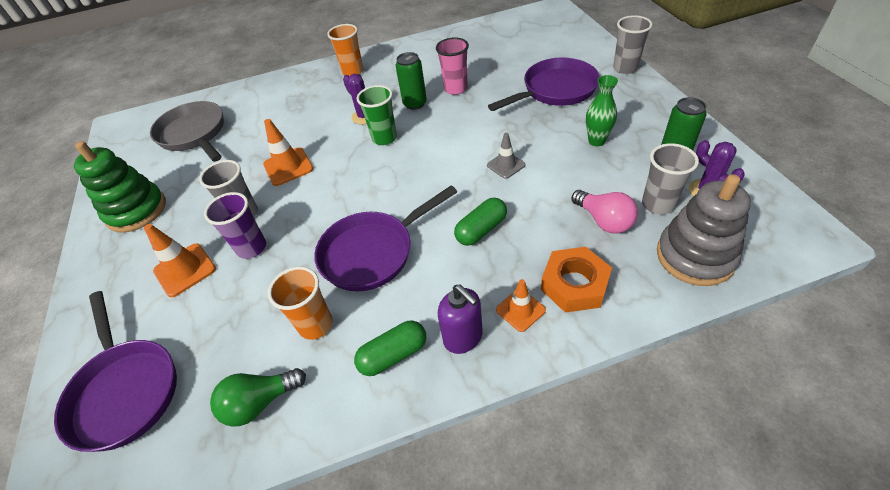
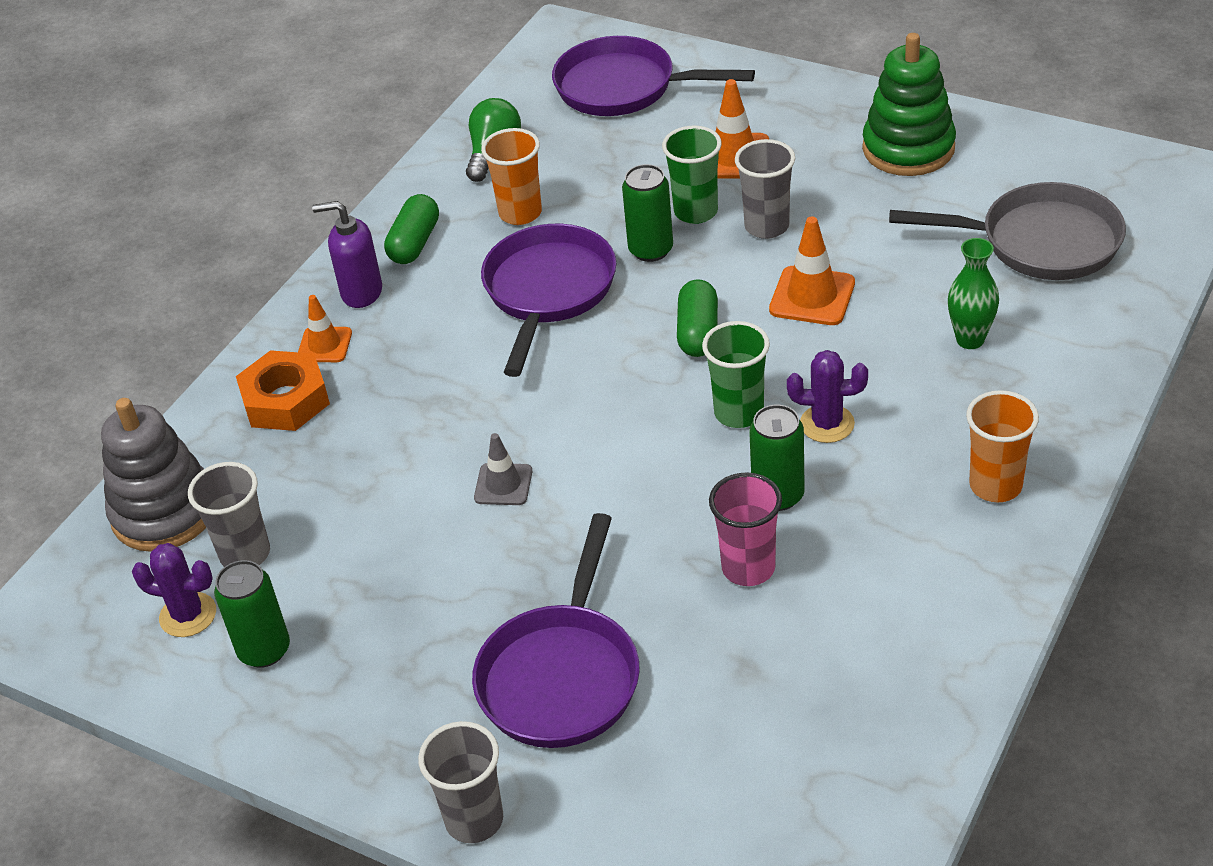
camera: 135 degrees right, 5 degrees down
(252, 248) = (696, 212): purple cup -> green cup
(300, 240) = (651, 250): none -> green can
(481, 230) = (447, 388): green capsule -> green capsule (698, 332)
(596, 141) = (402, 607): green vase -> green vase (970, 339)
(604, 221) = (302, 489): pink light bulb -> none

